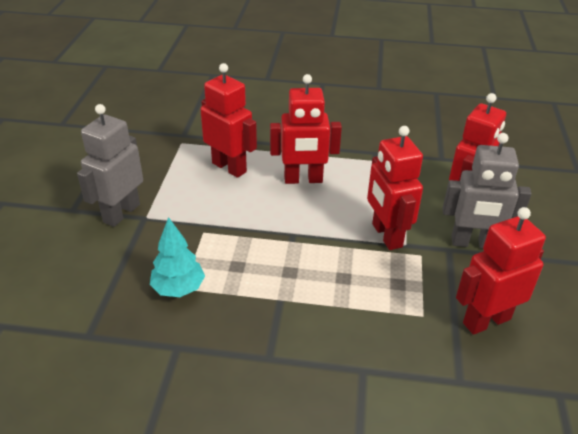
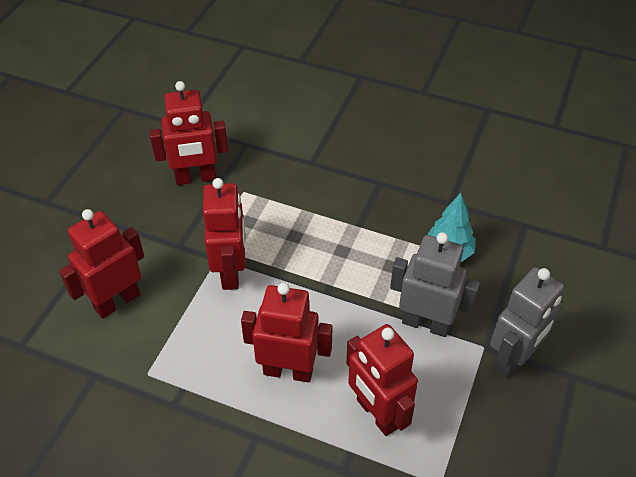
camera: 165 degrees left, 10 degrees up
(472, 243) = (152, 247): grey robot -> grey robot (426, 323)

